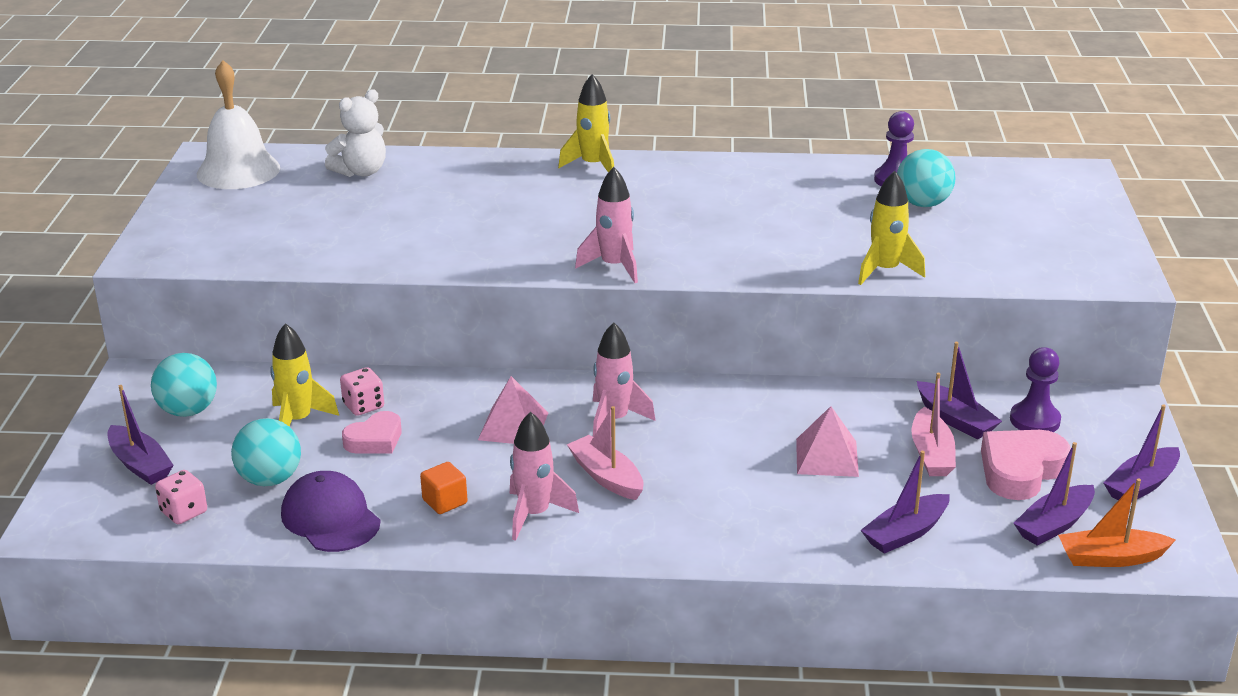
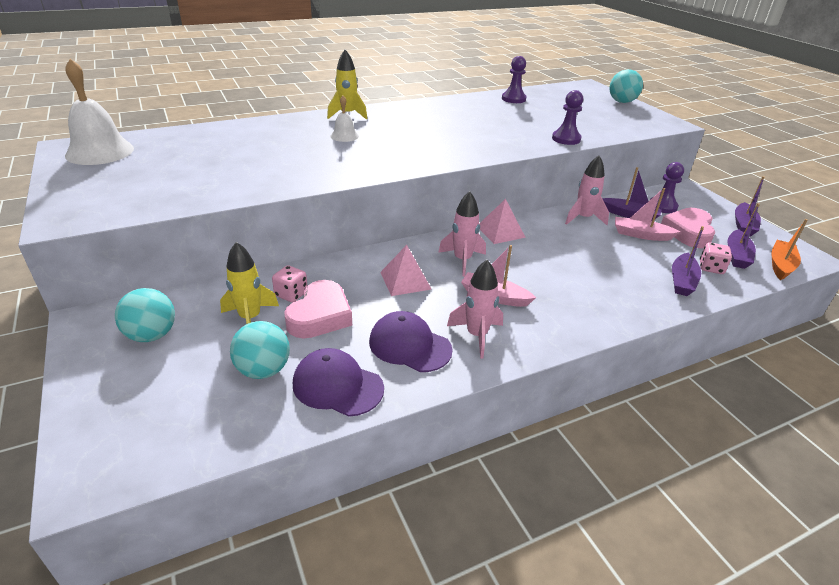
camera: 30 degrees left, 5 degrees up
(140, 464) = (138, 393): purple boat -> none
(184, 512) = (209, 423): pink dice -> pink dice (711, 268)
(361, 172) = (197, 139): white teddy bear -> none
(375, 440) = (320, 316): pink heart -> pink heart, size x1.54
(445, 501) = (409, 345): orange cube -> purple cap
(553, 202) = (344, 136): none -> white bell
(614, 266) = (421, 163): pink rocket -> pink rocket (583, 218)
(827, 457) = (596, 250): pink pyramid -> pink pyramid (500, 231)
(885, 271) = (566, 139): yellow rocket -> purple pawn
(923, 204) = (540, 107): turquoise ball -> turquoise ball (622, 102)
(931, 454) = (641, 235): pink boat -> pink boat turned 135 degrees clockwise
(1110, 558) = (780, 265): orange boat -> orange boat turned 150 degrees clockwise

